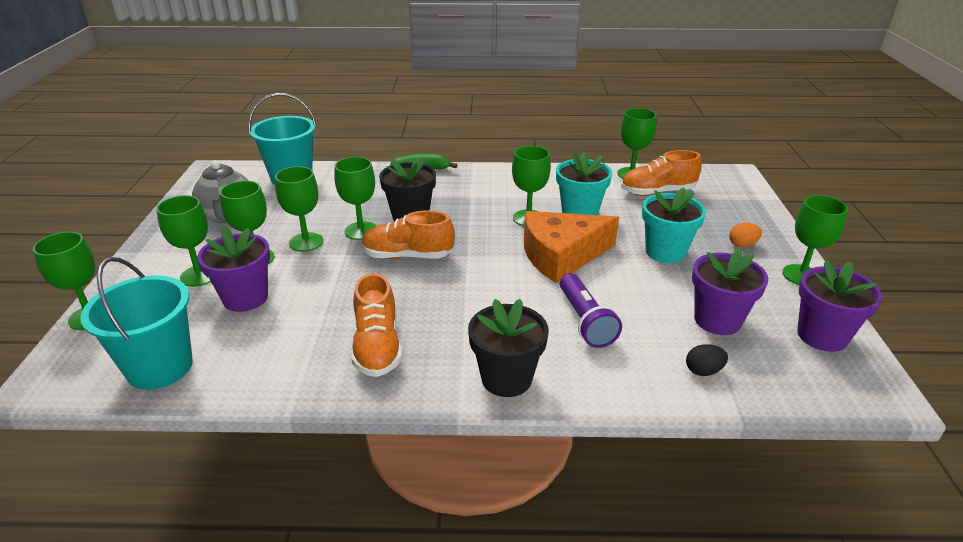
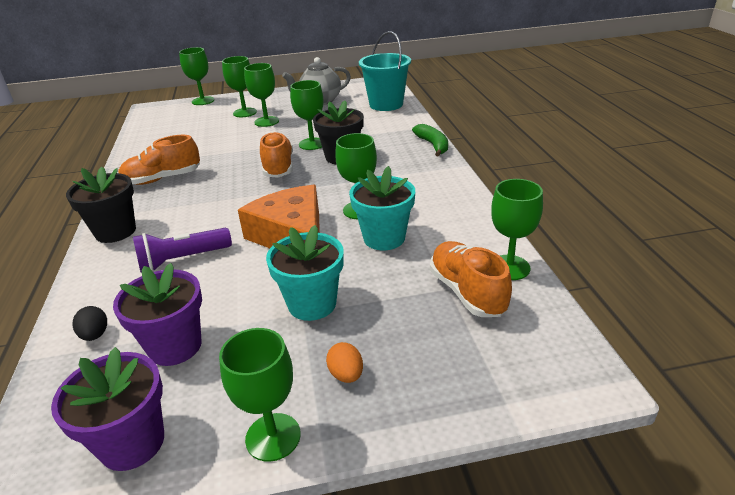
camera: 80 degrees right, 0 degrees up
(160, 367) = (155, 127): turquoise bucket -> none
(245, 298) = (220, 130): purple flower pot -> none
(306, 242) = (291, 130): green goblet -> none

